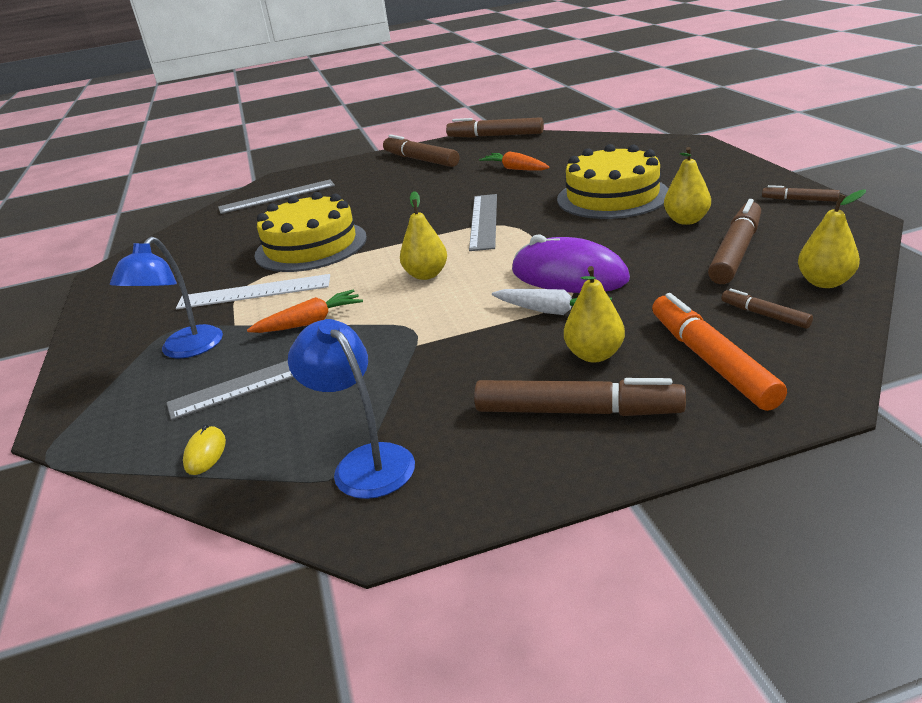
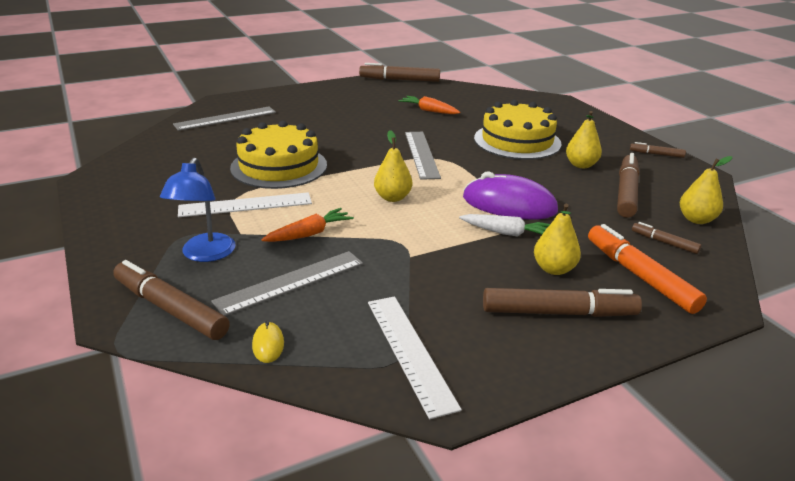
camera: 15 degrees left, 0 degrees up
(365, 462) = (410, 351): blue lamp -> white ruler
(420, 160) = (343, 95): brown marker -> brown marker (170, 309)

